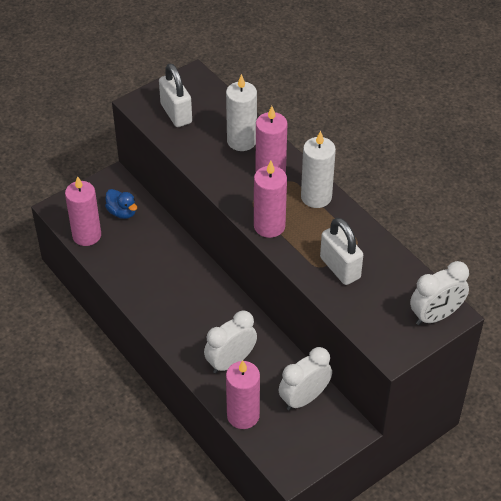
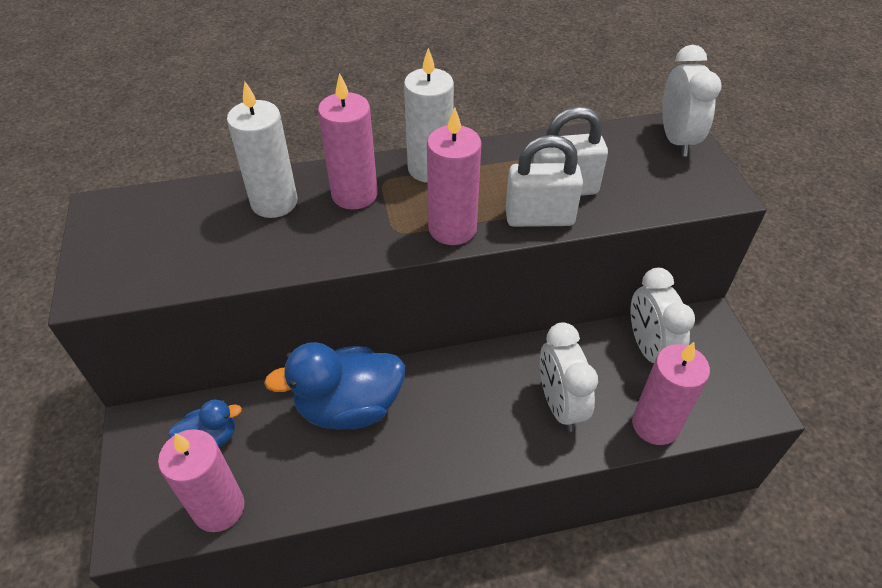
camera: 65 degrees left, 0 degrees up
(174, 261) = (349, 407): none -> blue duck
(176, 113) = (156, 253): white padlock -> white padlock (539, 218)

